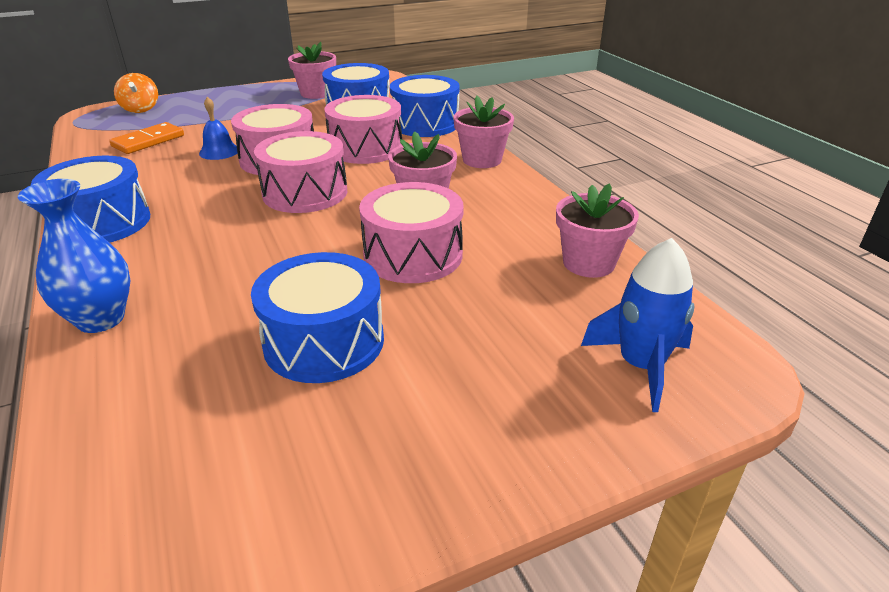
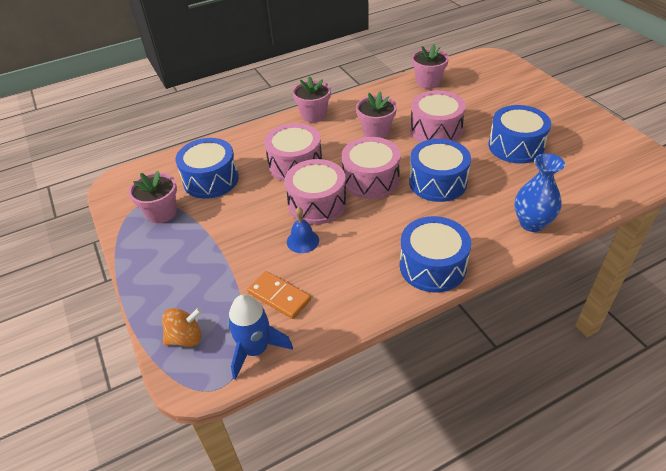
camera: 90 degrees left, 10 degrees up
(425, 124) = (248, 142): blue drum -> blue drum (437, 182)
(641, 366) = (496, 74): blue rocket -> blue rocket (256, 349)

